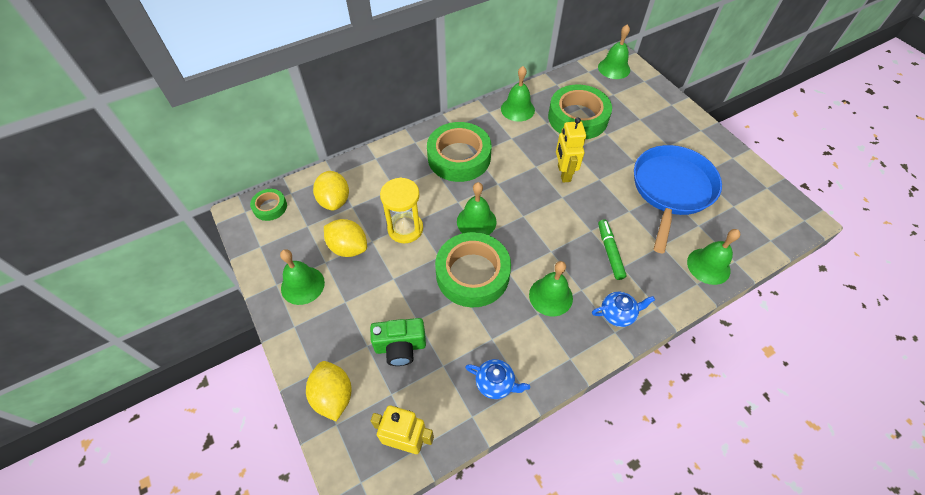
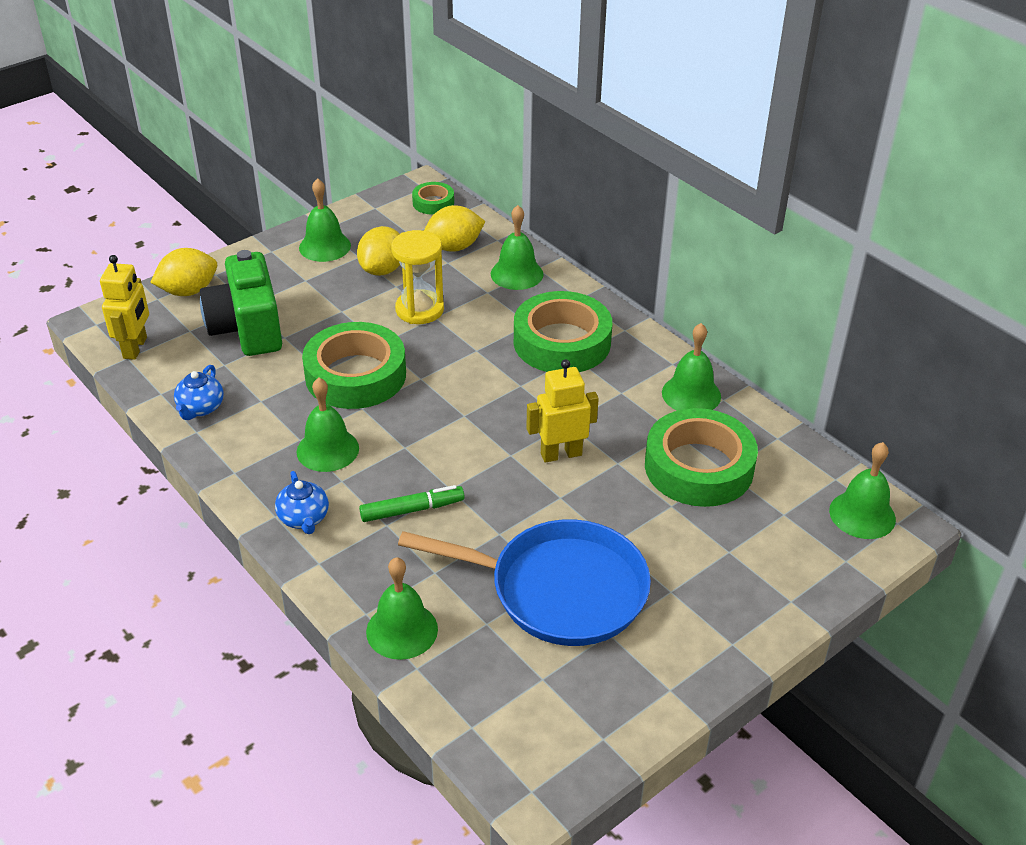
camera: 80 degrees right, 15 degrees down
(400, 347) = (247, 329): green camera -> green camera, size x1.53
(476, 221) = (444, 370): green bell -> green bell (517, 274)

